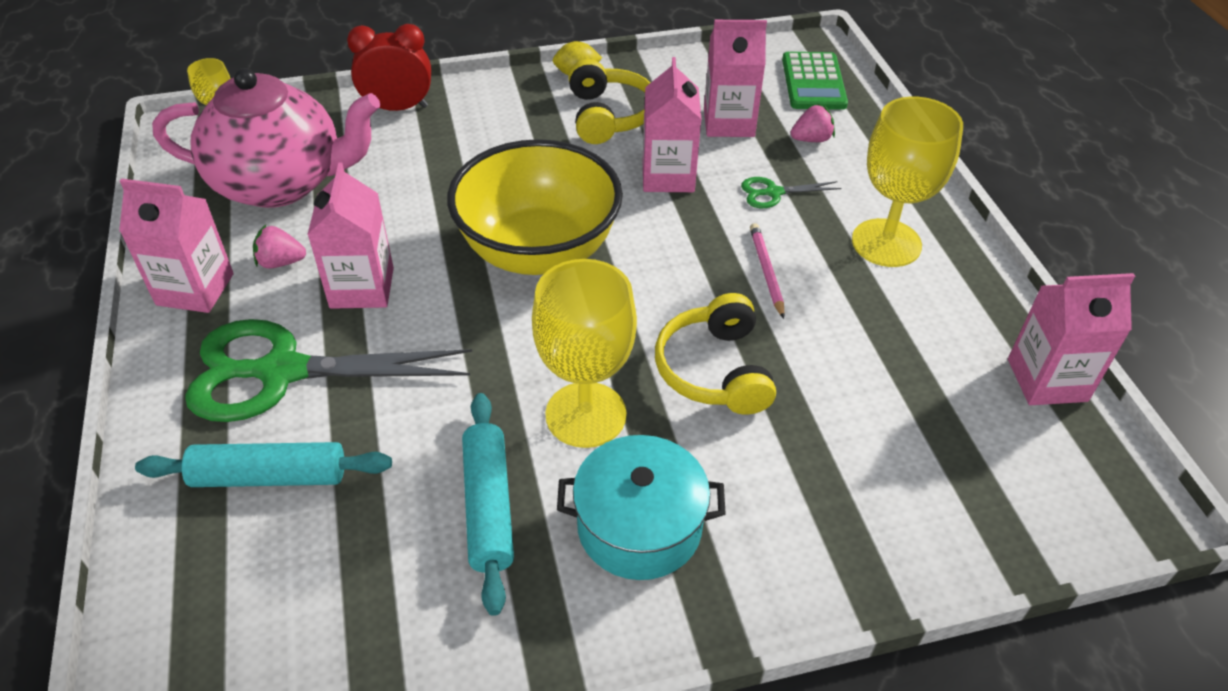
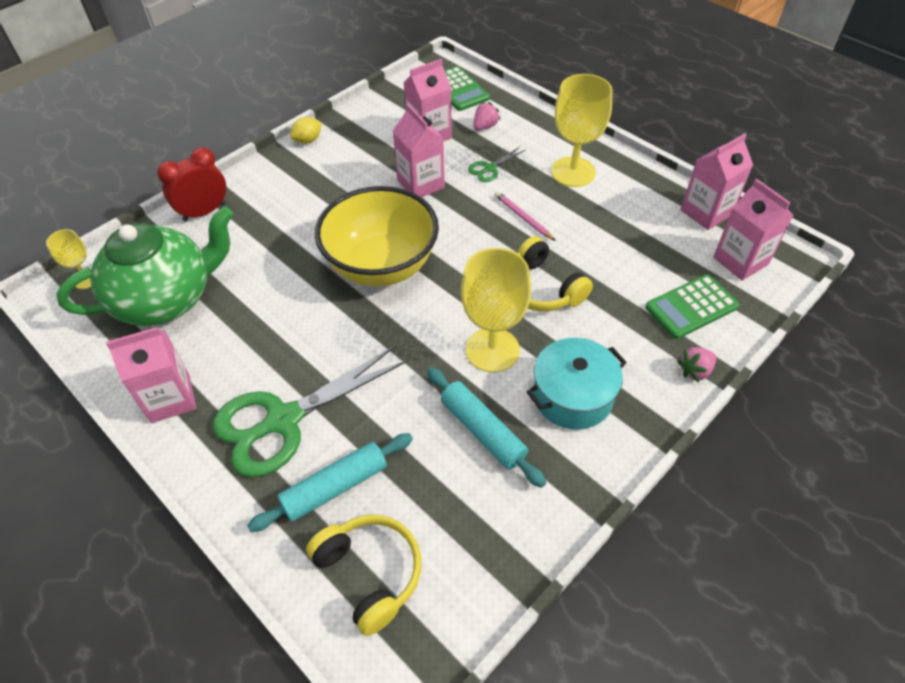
camera: 30 degrees left, 5 degrees up
(281, 183) = (166, 299): pink teapot -> green teapot
(281, 262) = (216, 352): pink strawberry -> pink strawberry (695, 371)
(362, 288) = (288, 342): pink carton -> pink carton (740, 261)
(608, 116) = (352, 160): yellow headphones -> yellow headphones (370, 573)
(911, 498) = (691, 307): none -> green calculator

